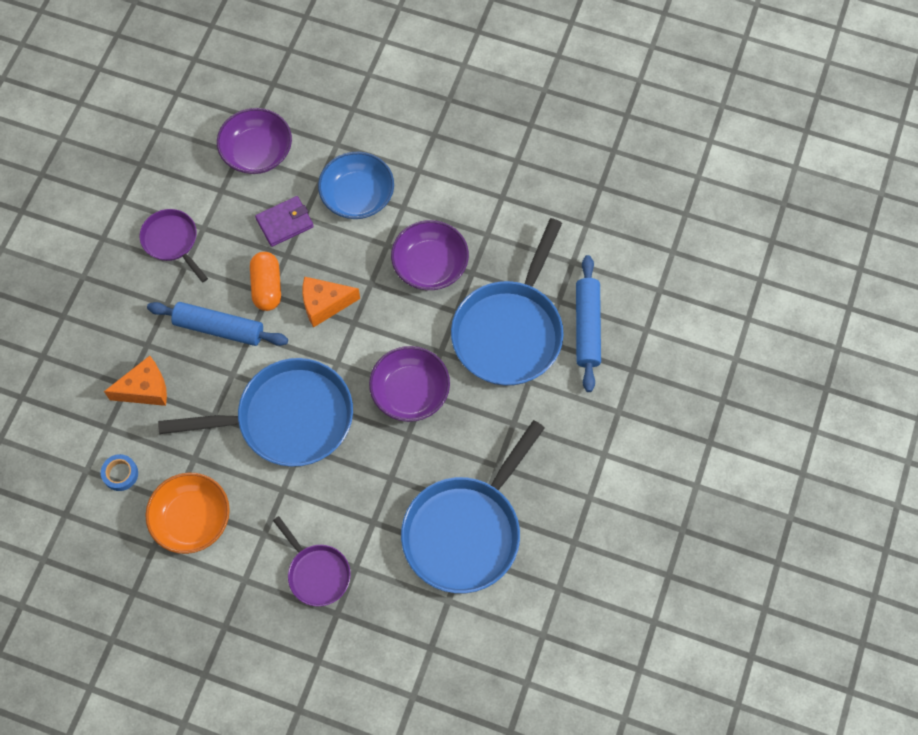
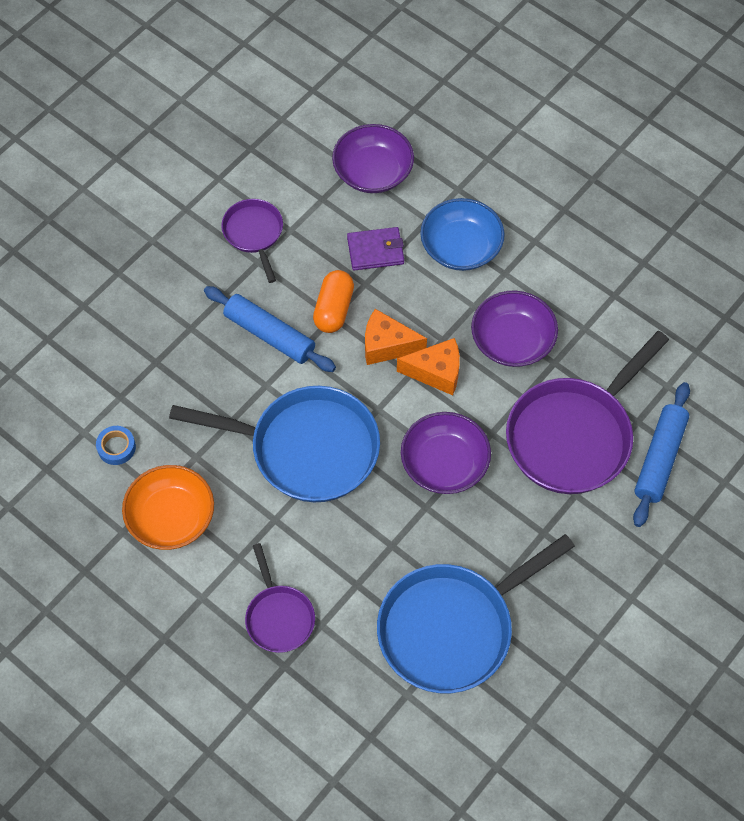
camera: 20 degrees right, 5 degrees down
(145, 389) = (172, 371): orange cheese -> orange cheese (436, 372)
(510, 331) = (574, 435): blue pan -> purple pan

